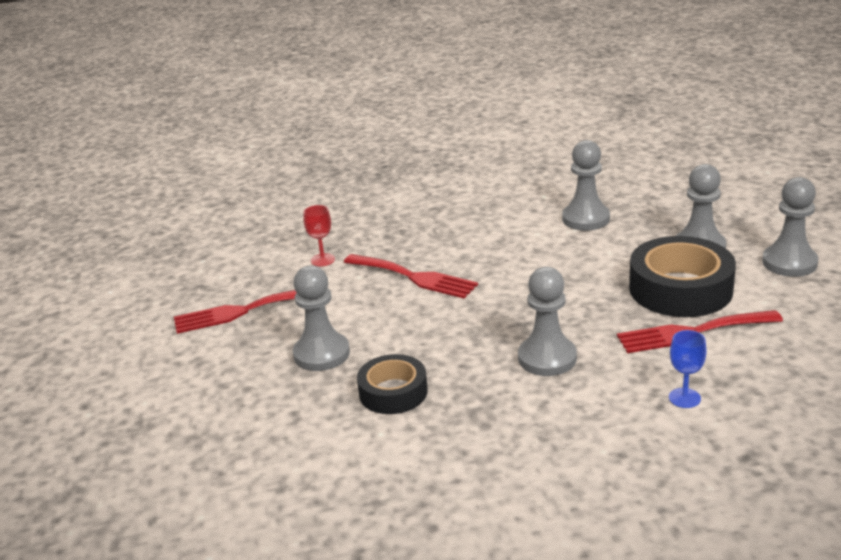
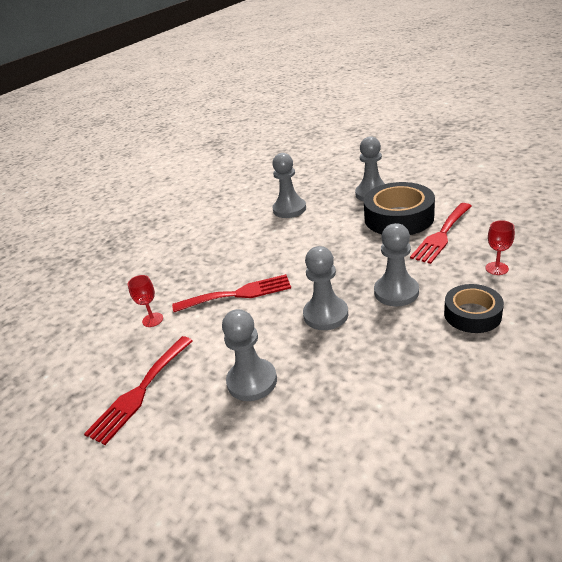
camera: 40 degrees left, 5 degrees up
(393, 392) = (342, 372): black tape -> black tape (472, 314)
(684, 398) = (496, 268): blue goblet -> red goblet
(789, 263) = (425, 180): grey pawn -> grey pawn (325, 315)

